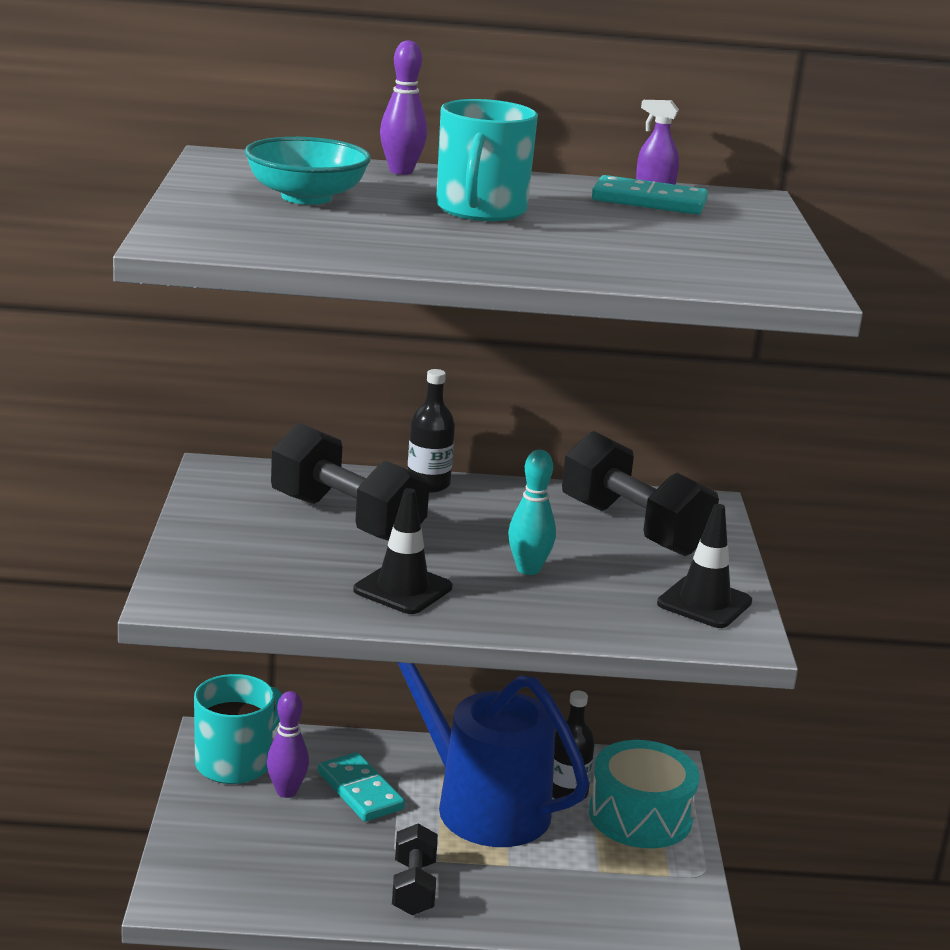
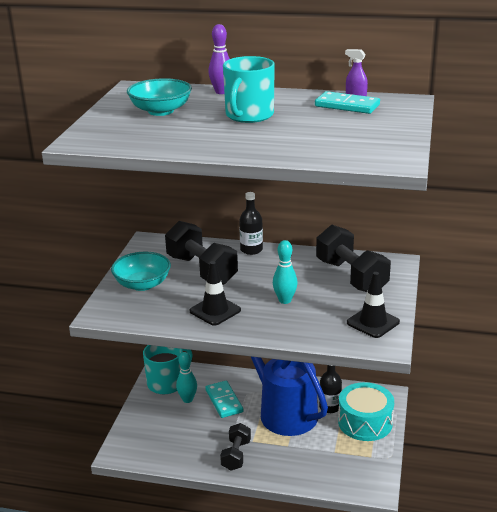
camera: 15 degrees right, 5 degrees up
(239, 545) = (142, 284): none -> turquoise bowl
(286, 791) = (187, 399): purple bowling pin -> turquoise bowling pin

